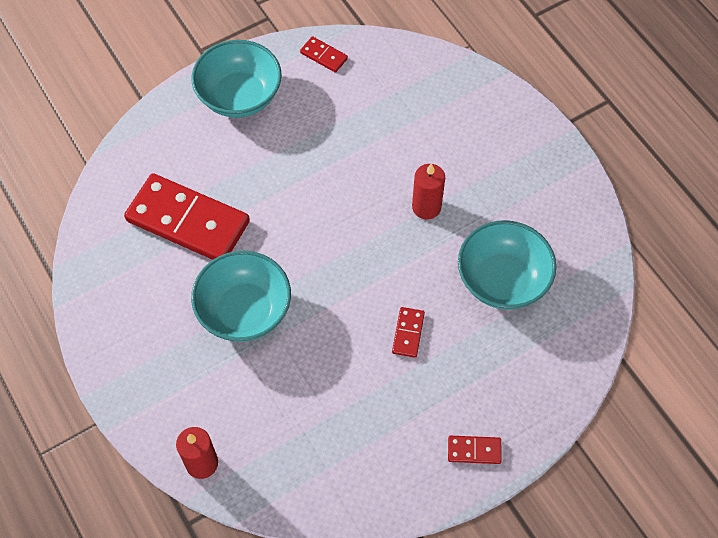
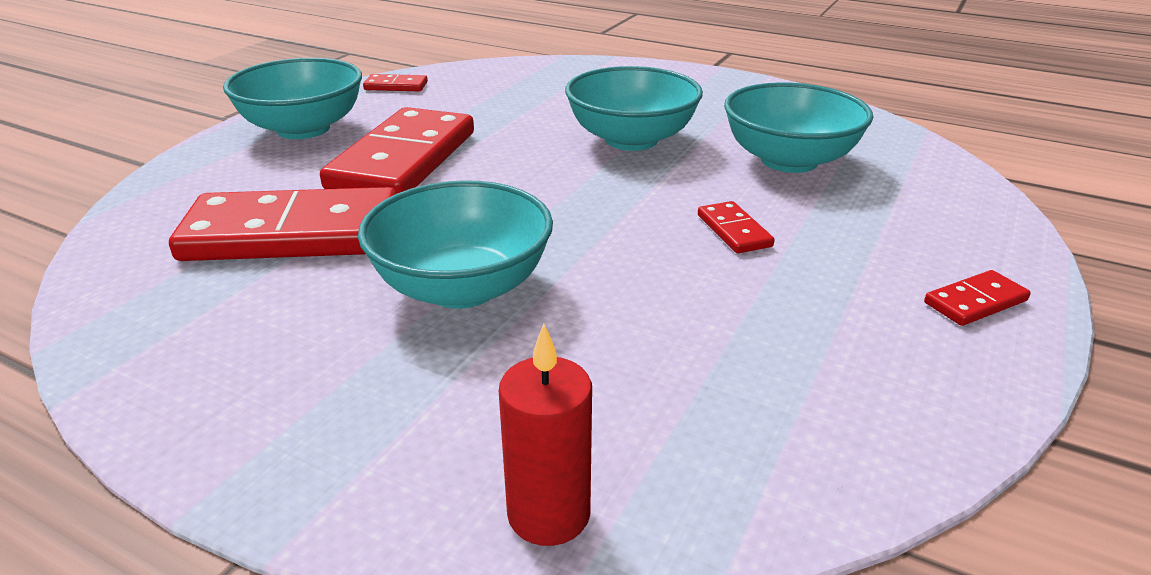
camera: 30 degrees left, 30 degrees down
(278, 167) = (404, 160): none -> red domino
(426, 207) = (631, 139): red candle -> turquoise bowl

